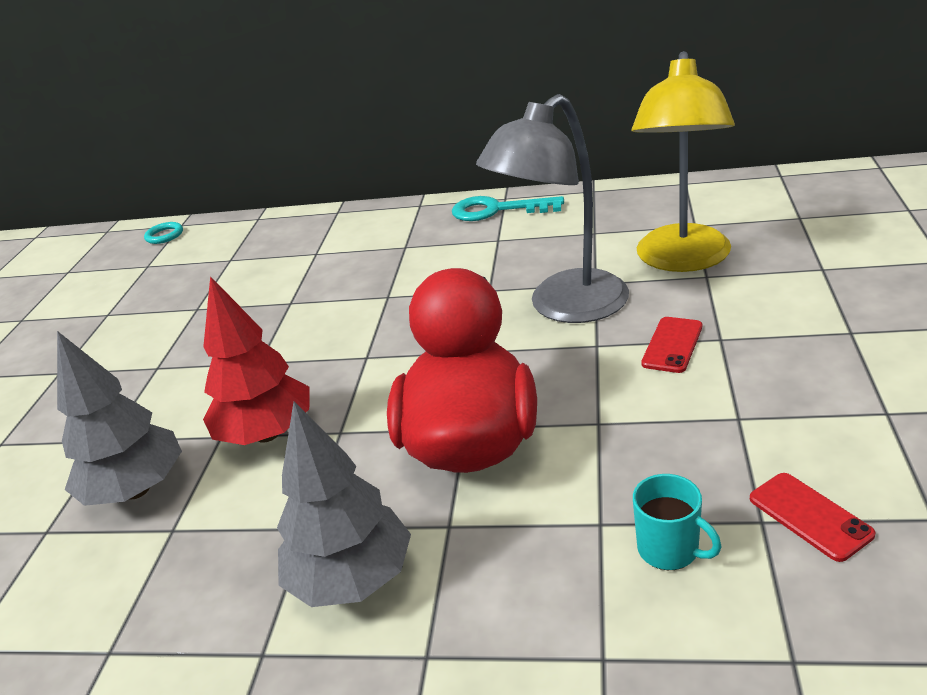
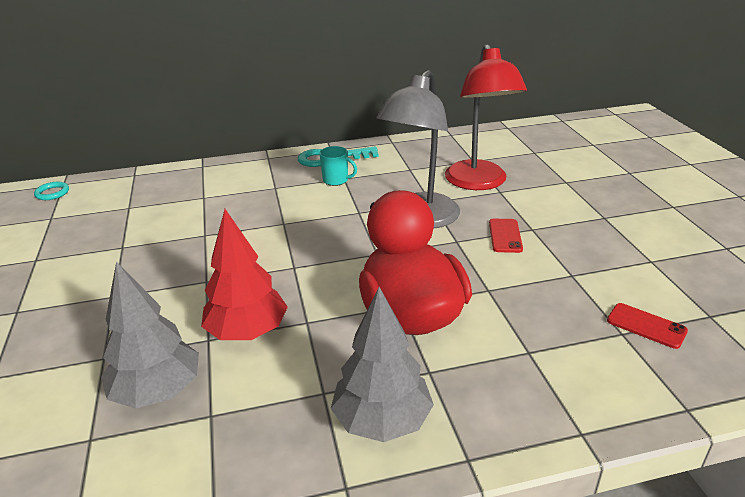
camera: 25 degrees left, 0 degrees up
(670, 550) = (580, 360): turquoise mug -> turquoise mug (336, 180)
(682, 260) = (479, 183): yellow lamp -> red lamp

